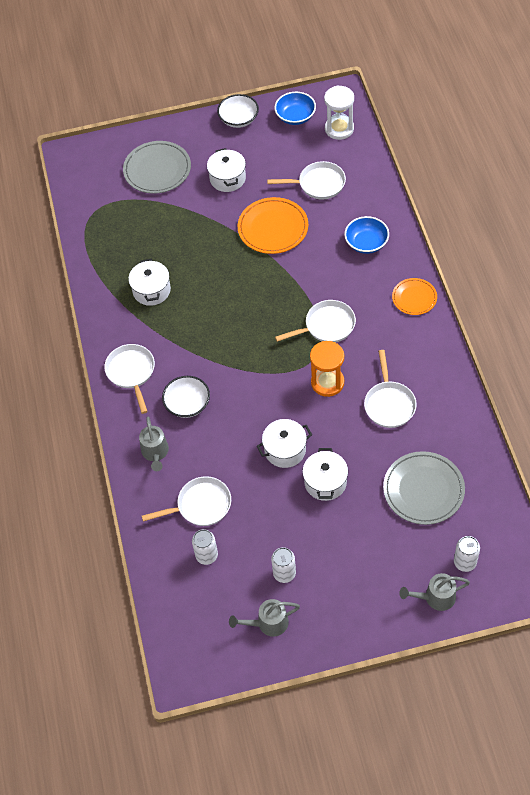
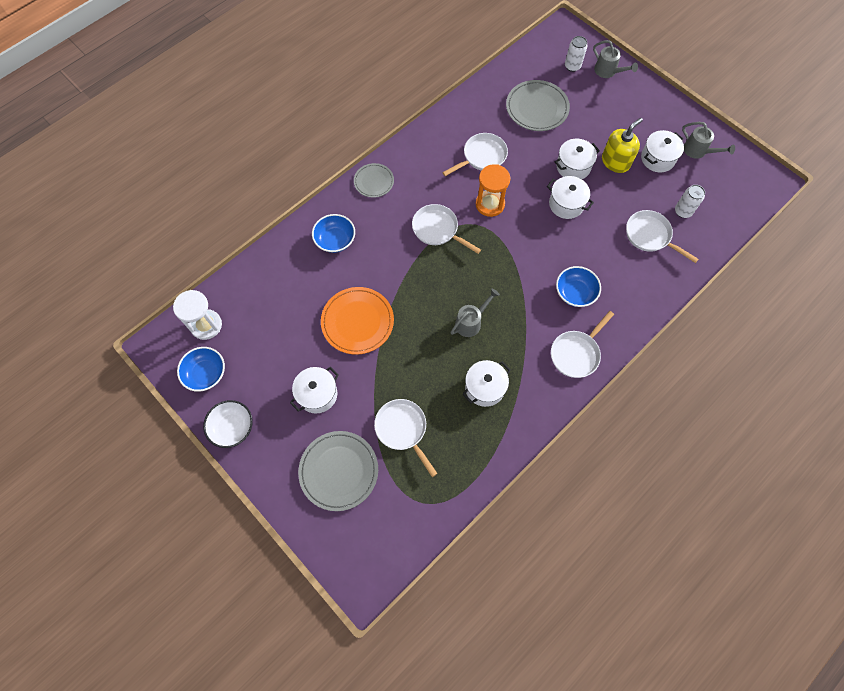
camera: 125 degrees left, 10 degrees up
(155, 453) = (633, 291): grey watering can -> grey watering can (471, 322)
(187, 404) = (575, 292): white bowl -> blue bowl
(284, 573) = (657, 158): white can -> white pot
(306, 528) = (615, 162): none -> yellow soap dispenser
(318, 184) = (286, 309): white pan -> white pan (403, 429)
(414, 298) = (374, 182): orange plate -> grey plate

